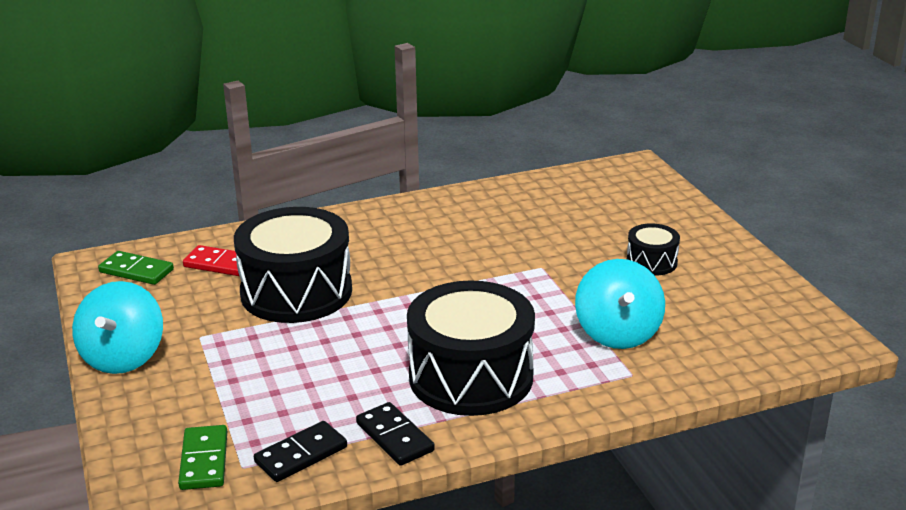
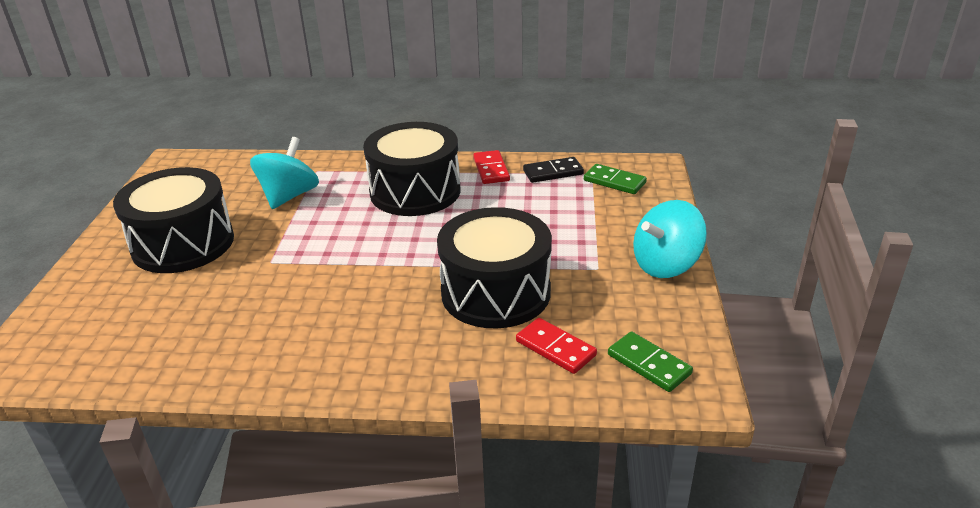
camera: 155 degrees left, 5 degrees up
(123, 357) = (666, 265): turquoise spinning top -> turquoise spinning top turned 150 degrees counterclockwise
(204, 460) = (614, 181): green domino -> green domino turned 75 degrees counterclockwise
(395, 437) = (491, 169): black domino -> red domino
(651, 262) = (183, 243): black drum -> black drum, size x2.12

